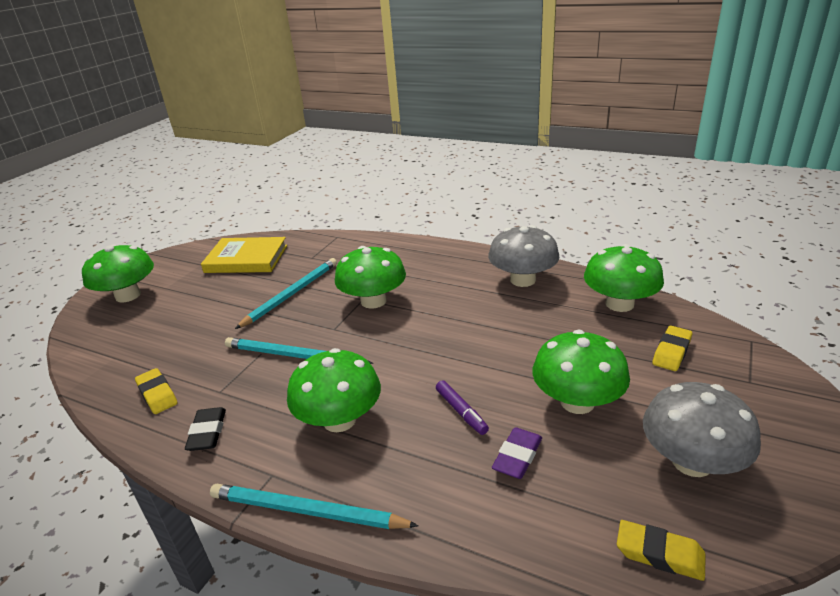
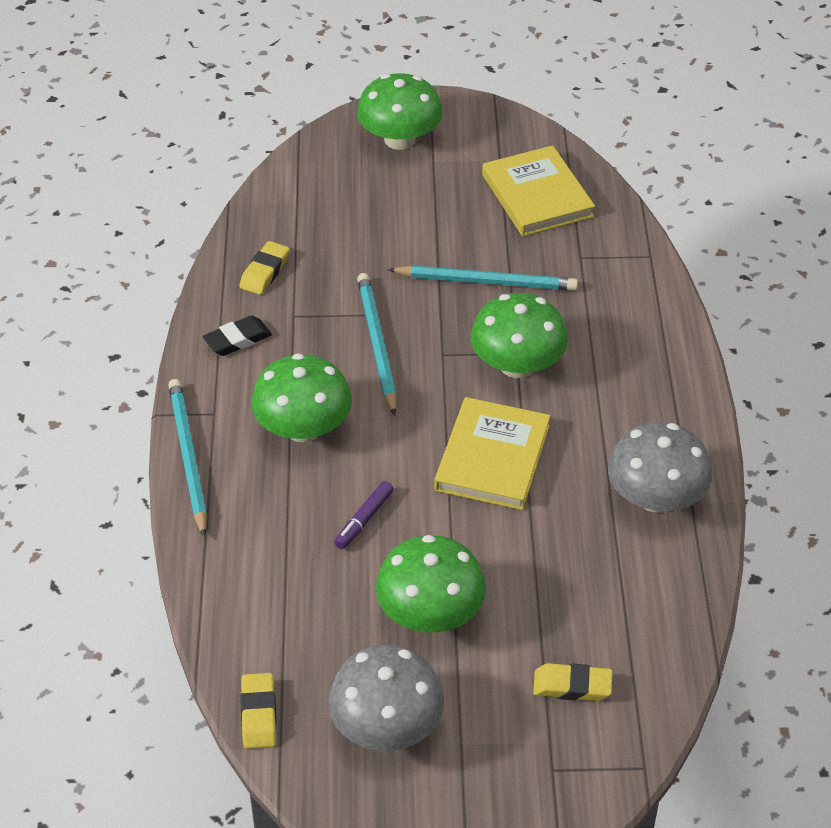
camera: 60 degrees right, 15 degrees up
(445, 332) = (492, 458): none -> yellow book
(517, 457) = (323, 584): purple eraser -> none
(619, 304) = (654, 615): green mushroom -> none

